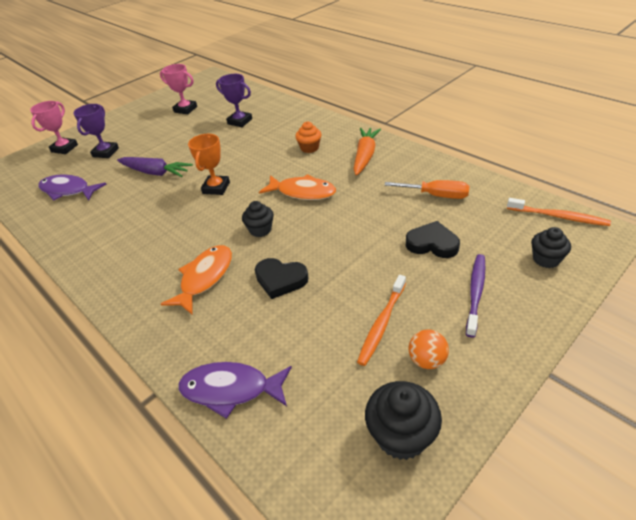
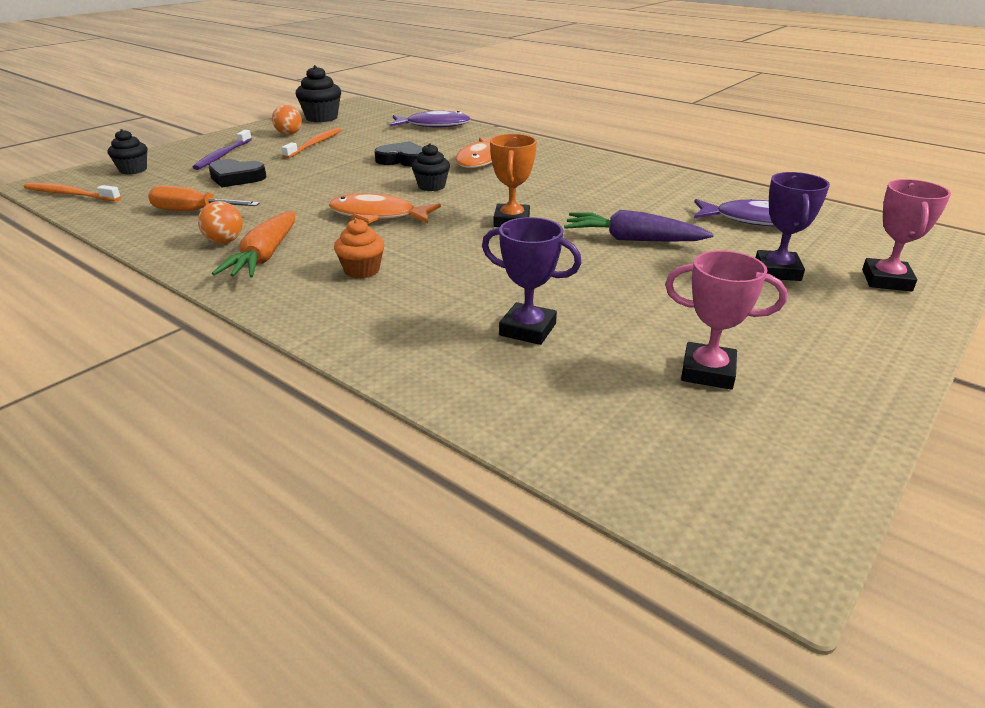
camera: 170 degrees right, 10 degrees down
(395, 167) = (224, 241): none -> orange ball

